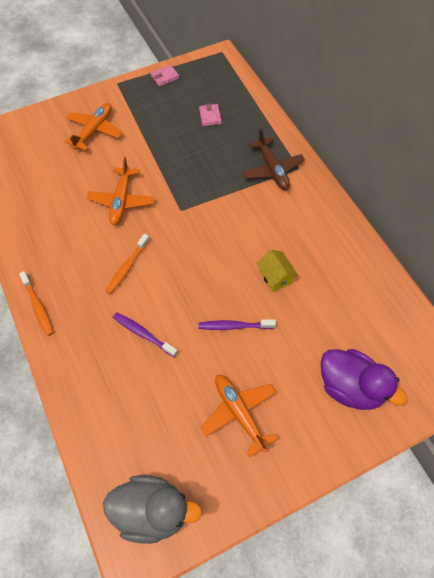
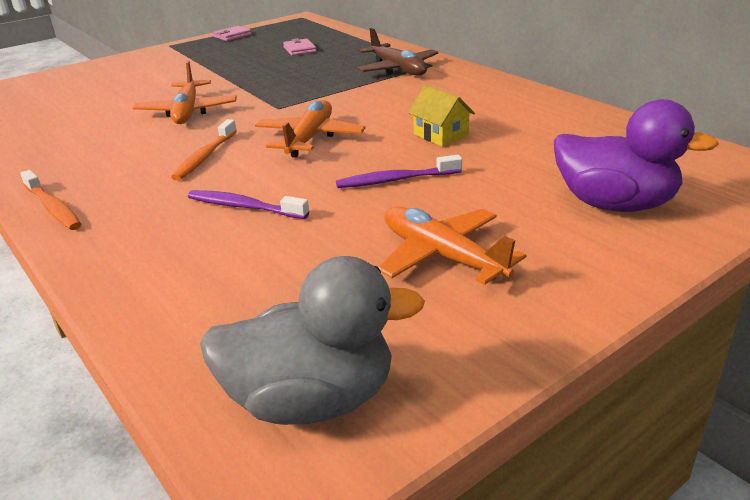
camera: 10 degrees left, 30 degrees down
(94, 130) = (141, 74): orange plane -> orange plane (310, 138)

